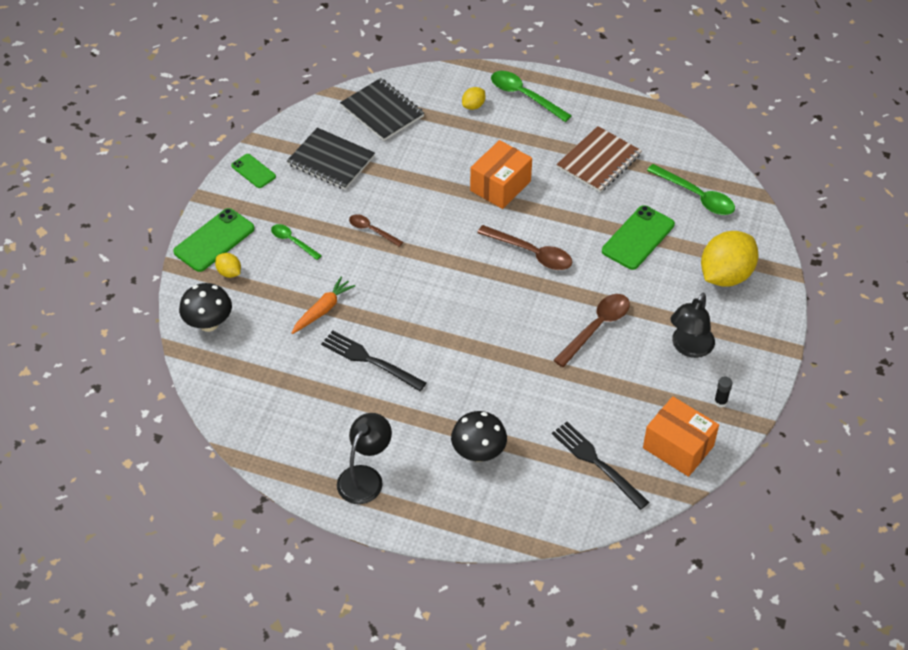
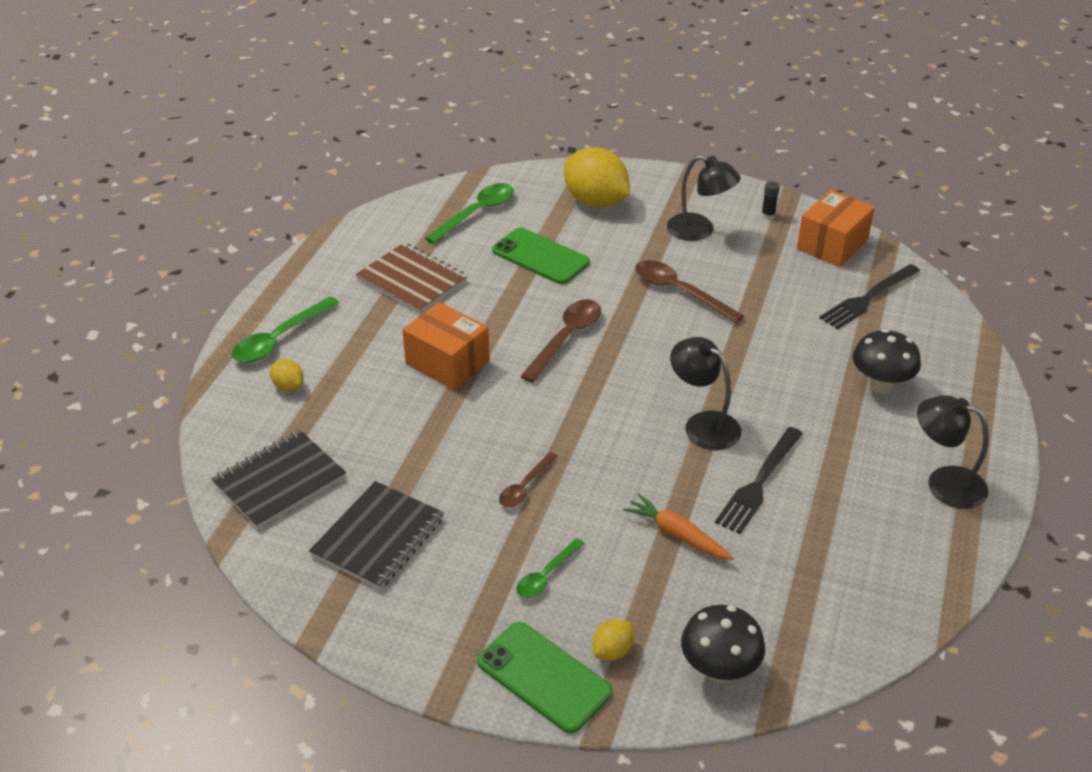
camera: 90 degrees left, 10 degrees down
(253, 171) = (390, 634): green phone -> none
(432, 332) = (703, 424): none -> black lamp

